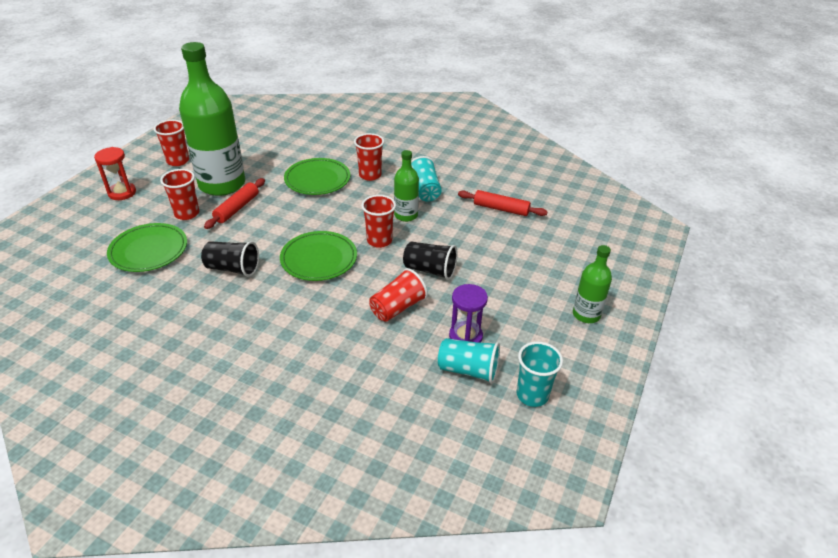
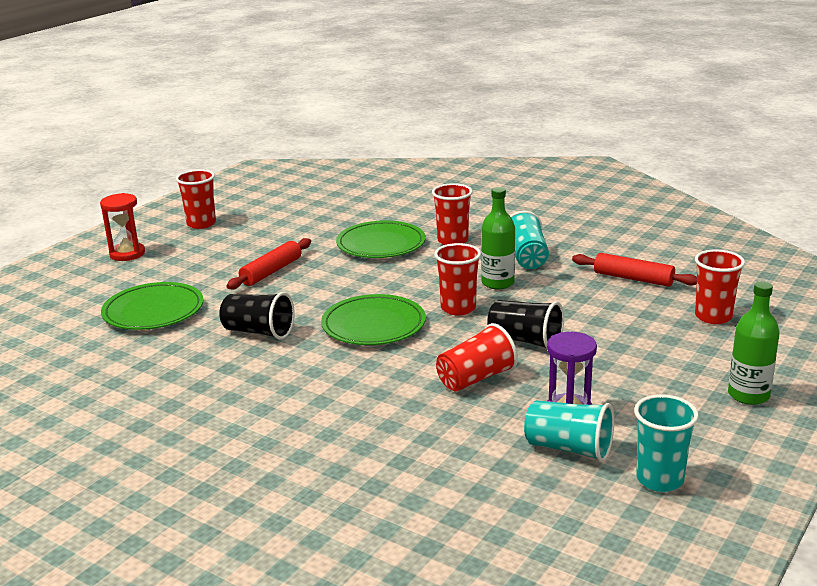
camera: 10 degrees right, 15 degrees down
(187, 213) = (206, 276): red cup -> red cup (713, 317)
(222, 184) = (255, 247): green bottle -> none

